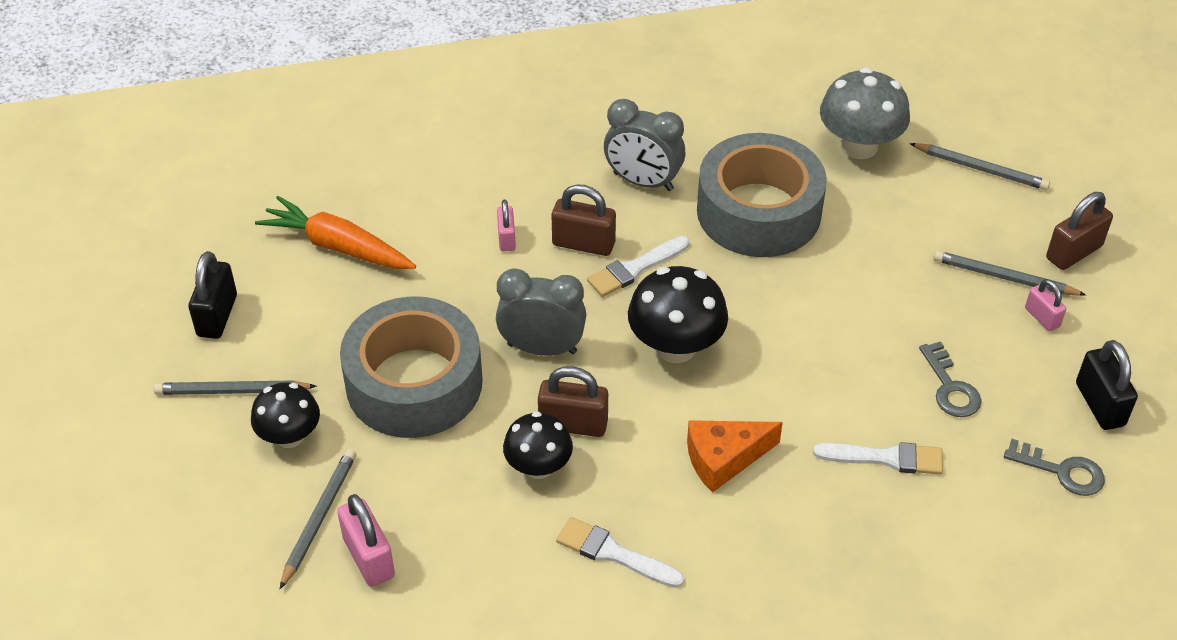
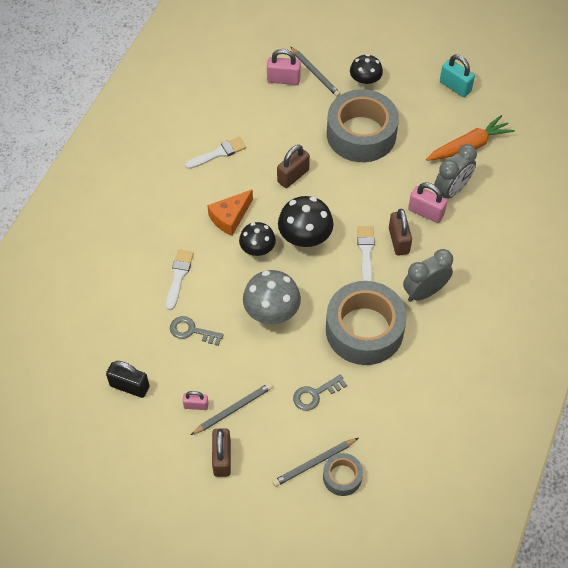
camera: 125 degrees right, 10 degrees up
(217, 316) = (455, 86): black padlock -> turquoise padlock
(232, 391) = (405, 74): grey pencil -> none
(506, 238) = (426, 212): pink padlock -> pink padlock, size x1.62
(538, 467) = (281, 152): black mushroom -> black mushroom (257, 250)
(542, 348) = (345, 188): grey clock -> grey clock (451, 191)
(583, 244) = (398, 241): brown padlock -> brown padlock turned 60 degrees counterclockwise
(724, 459) = (230, 217): orange cheese -> orange cheese turned 150 degrees counterclockwise
(859, 146) = (377, 414): grey mushroom -> grey mushroom (272, 312)
(886, 458) = (178, 276): white brush -> white brush turned 150 degrees clockwise
(968, 138) = (342, 477): none -> grey tape
(1061, 471) = (113, 339): grey key -> grey key (315, 394)

